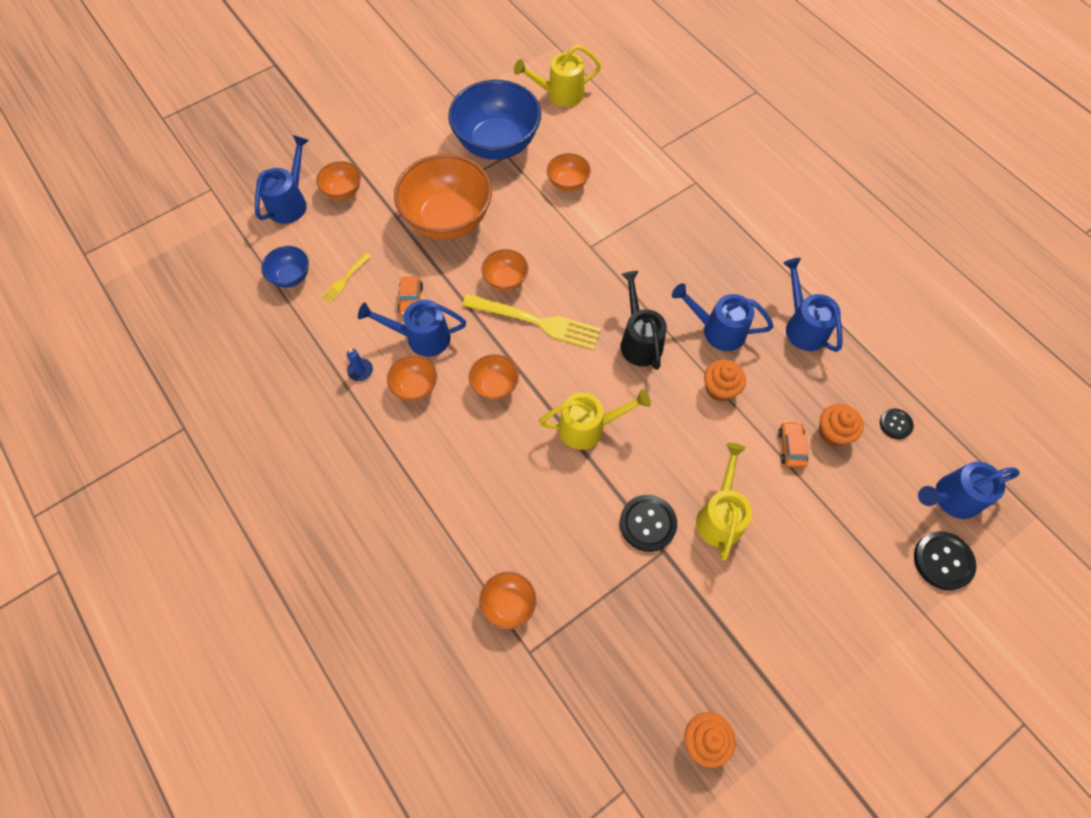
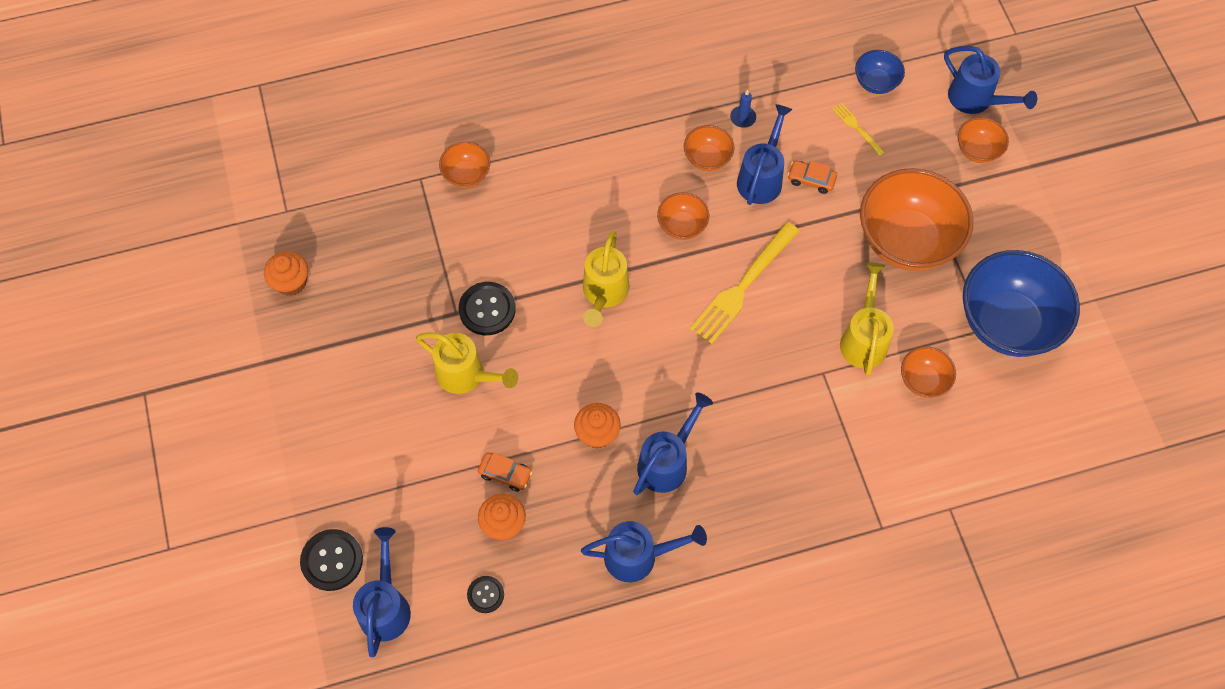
camera: 110 degrees right, 0 degrees up
(505, 280) = (806, 273): orange bowl -> none
(559, 94) = (1074, 421): yellow watering can -> yellow watering can (864, 338)
(639, 340) = (684, 377): black watering can -> none

